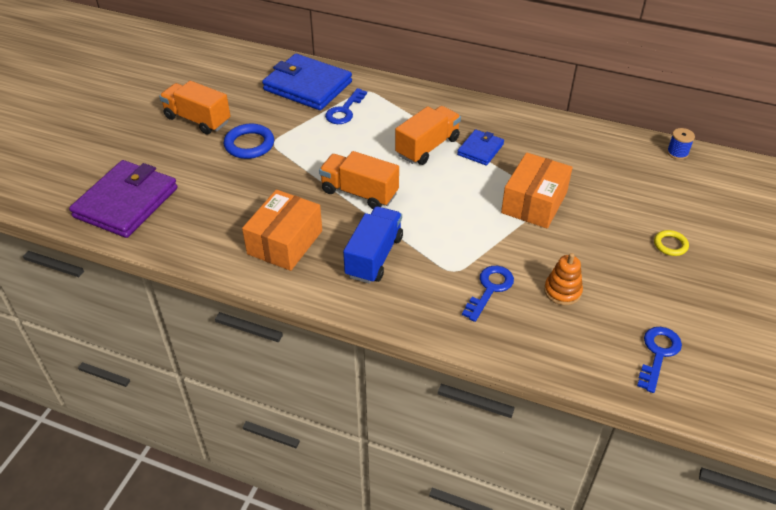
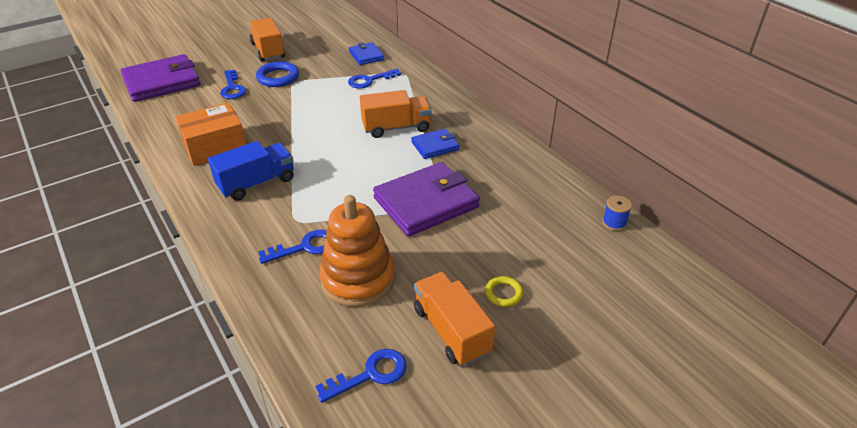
camera: 35 degrees right, 5 degrees down
(217, 176) = (232, 88): none -> blue key
(308, 86) = (366, 56): blue wallet -> blue wallet, size x0.52
(359, 193) = (305, 137): orange truck -> orange truck (451, 331)
(534, 203) = (426, 203): orange box -> purple wallet
(562, 291) = (358, 279): orange stacking toy -> orange stacking toy, size x1.90

